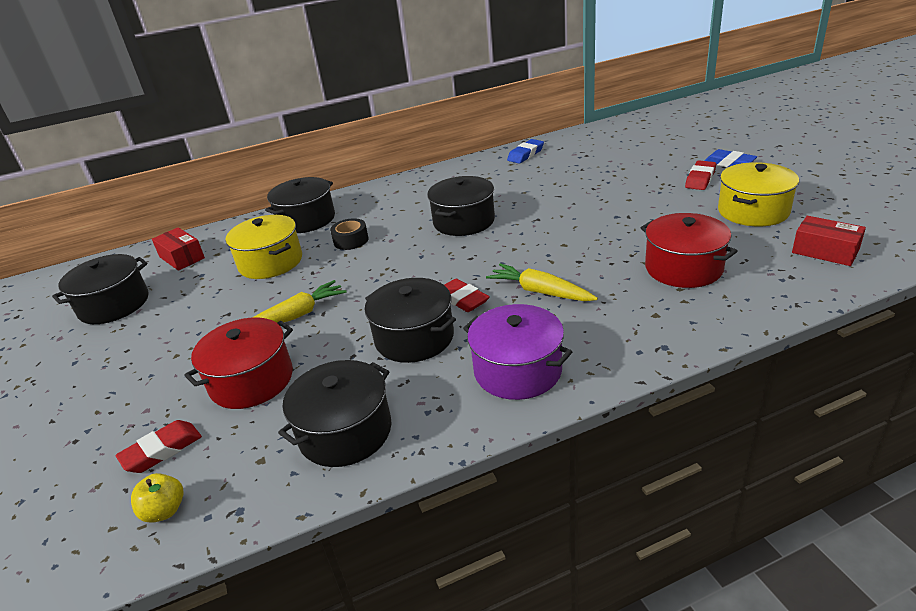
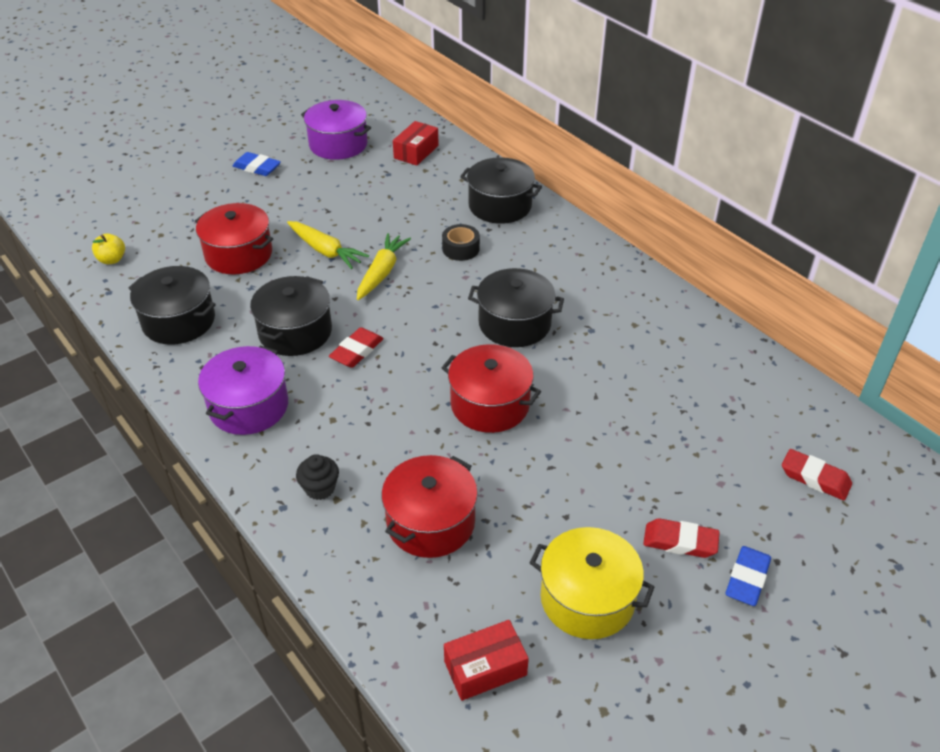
camera: 70 degrees right, 10 degrees up
(114, 305) = (338, 144): black pot -> purple pot
(162, 450) = (165, 237): red eraser -> red eraser (815, 478)
(270, 262) = (413, 208): yellow pot -> none
(525, 154) = (716, 348): blue eraser -> blue eraser (257, 168)
(540, 292) = (374, 406): yellow carrot -> yellow carrot (381, 272)
(555, 236) = (490, 404): none -> red pot
(641, 324) = (320, 488): none -> black cupcake
(825, 251) = (485, 668): red box -> red box turned 45 degrees clockwise

